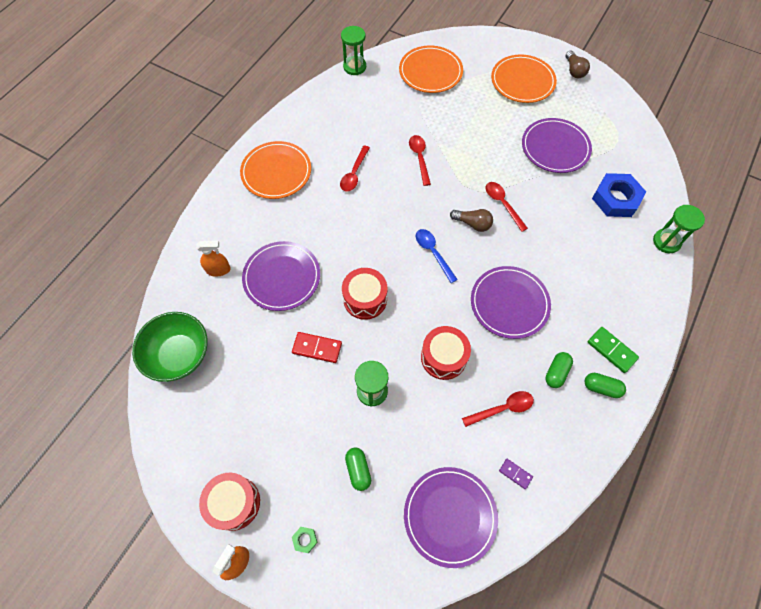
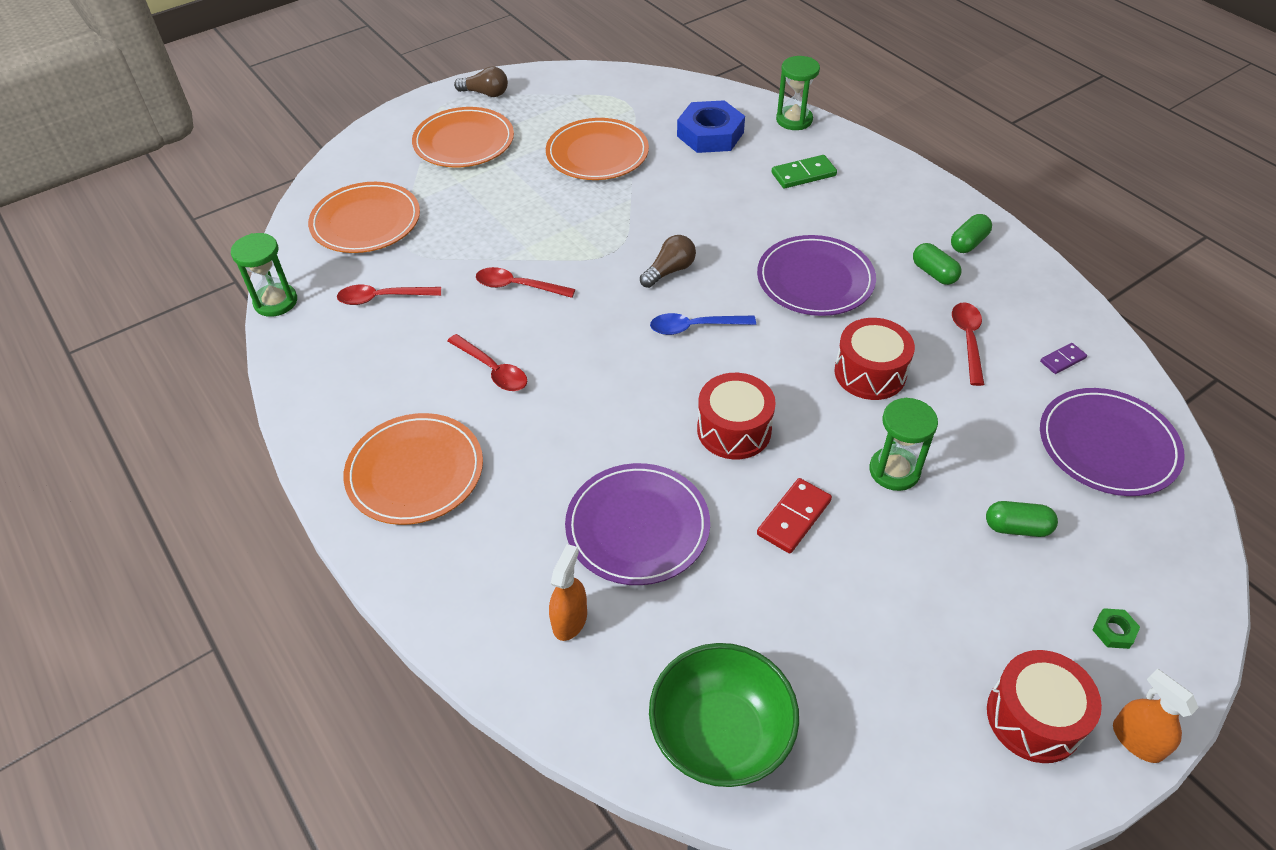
camera: 65 degrees left, 15 degrees down
(502, 204) = (655, 231): red spoon -> red spoon (382, 298)
(555, 148) = (597, 153): purple plate -> orange plate
(611, 350) = (921, 216): green domino -> green domino (803, 174)

